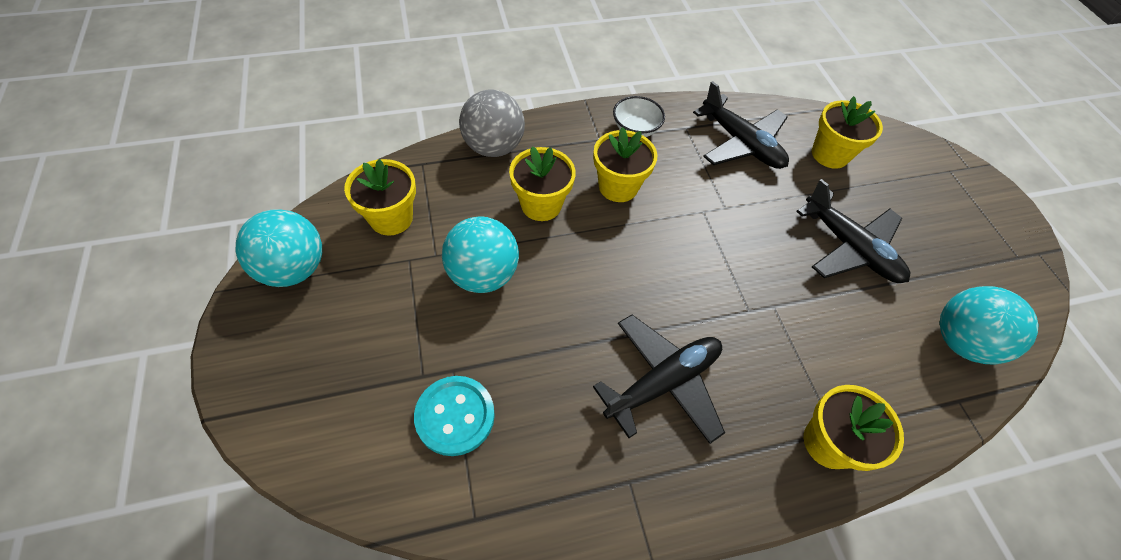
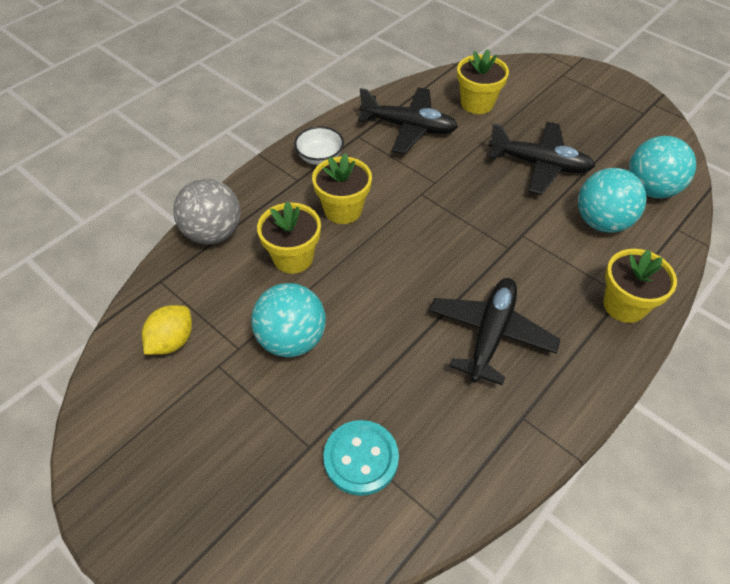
camera: 30 degrees left, 5 degrees down
(294, 269) = (118, 436): turquoise ball -> turquoise ball (602, 222)
(391, 218) = (172, 341): yellow flower pot -> yellow lemon

